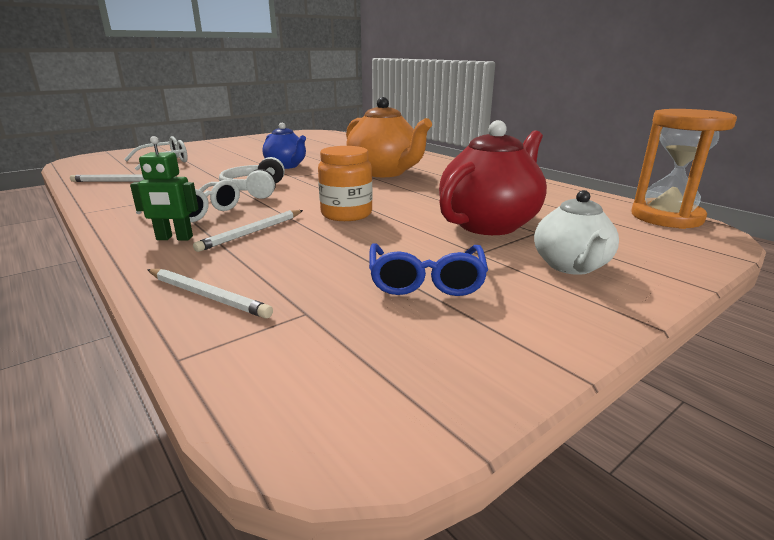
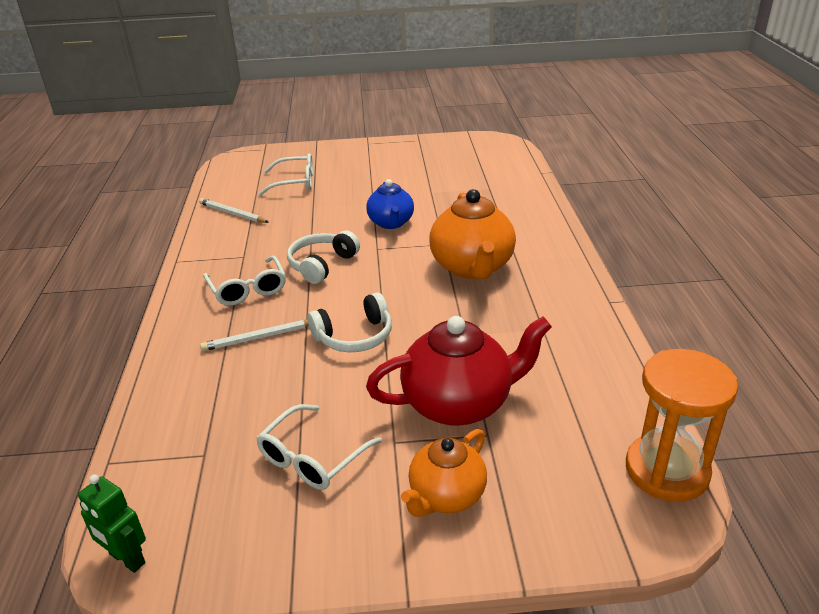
camera: 35 degrees right, 10 degrees up
(174, 238) = (203, 325): green robot -> green robot (127, 559)
(207, 296) = (167, 408): white pencil -> none
(346, 214) = (354, 336): orange jar -> white headphones
(426, 280) = (312, 458): blue glasses -> white glasses
(571, 266) = (446, 496): white teapot -> orange teapot

